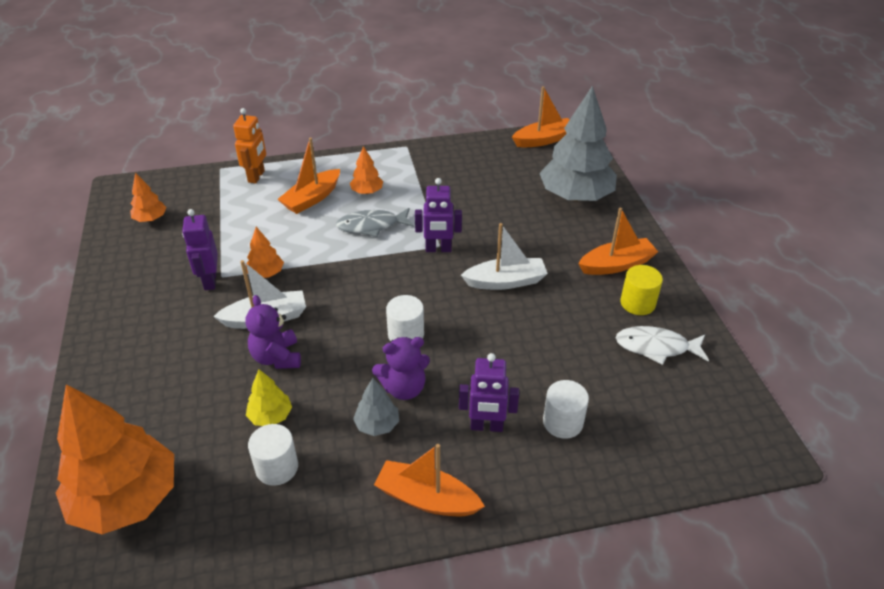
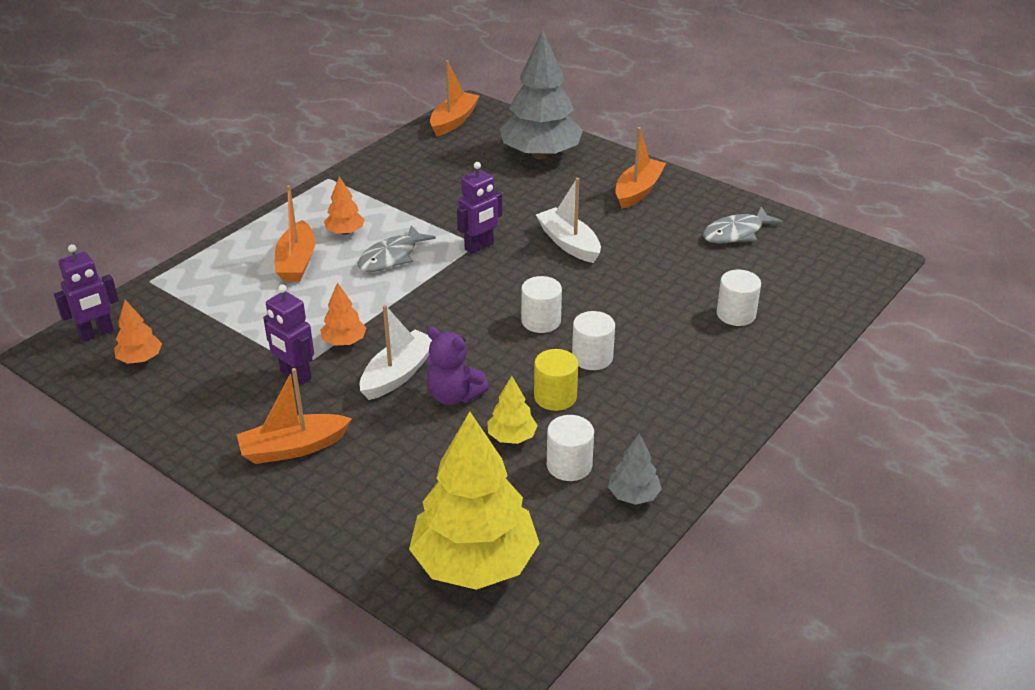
camera: 40 degrees left, 5 degrees down
(126, 498) = (474, 562): orange tree -> yellow tree
(256, 176) = (205, 270): orange robot -> none
(377, 425) = (606, 392): grey tree -> grey tree (633, 495)
(404, 388) = (592, 357): purple teddy bear -> white cylinder
(427, 498) = (708, 414): orange boat -> orange boat (293, 448)
(486, 426) = (688, 347): purple robot -> purple robot (96, 333)
(505, 281) = (569, 243): white boat -> white boat turned 75 degrees counterclockwise
(637, 303) = (687, 210): yellow cylinder -> yellow cylinder (555, 397)
(656, 347) = (736, 233): white fish -> grey fish

